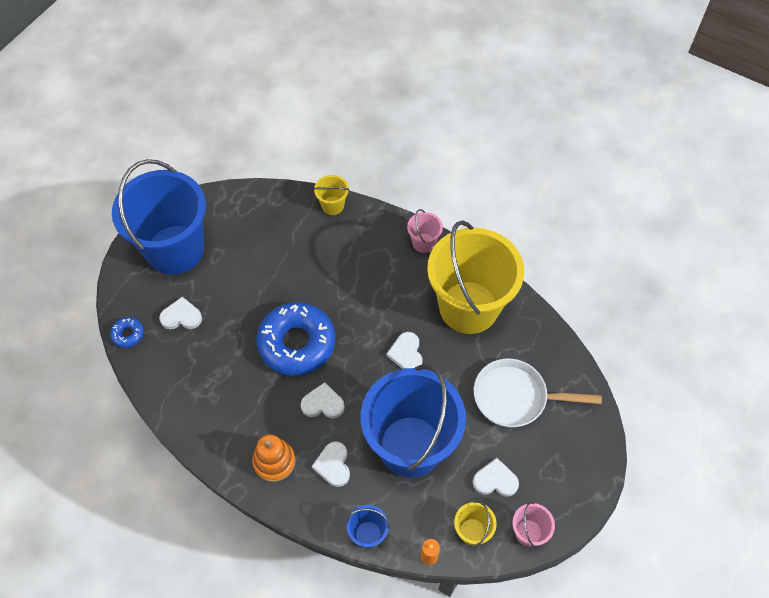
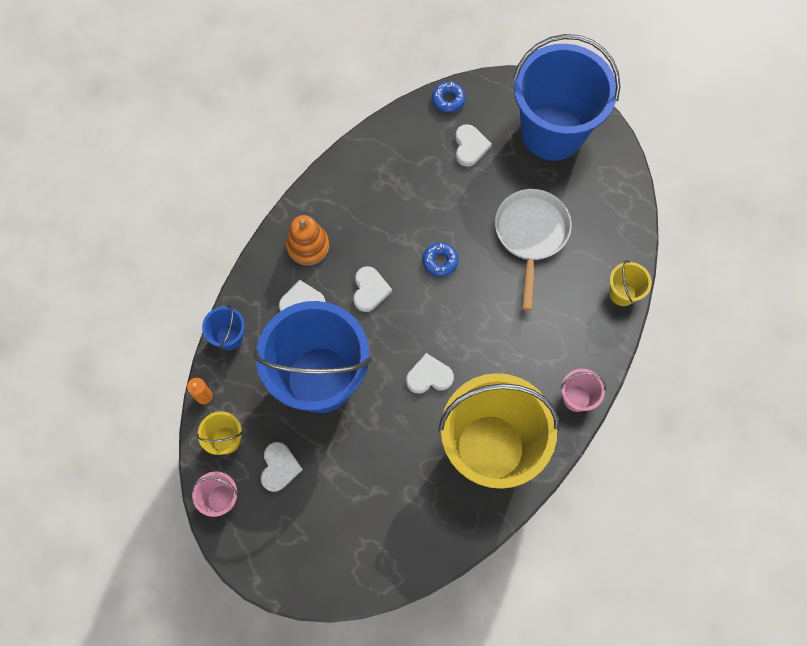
camera: 90 degrees right, 10 degrees up
(297, 343) = (440, 261): blue donut -> blue donut, size x0.42
(515, 397) = (375, 496): white pan -> white pan (531, 235)

